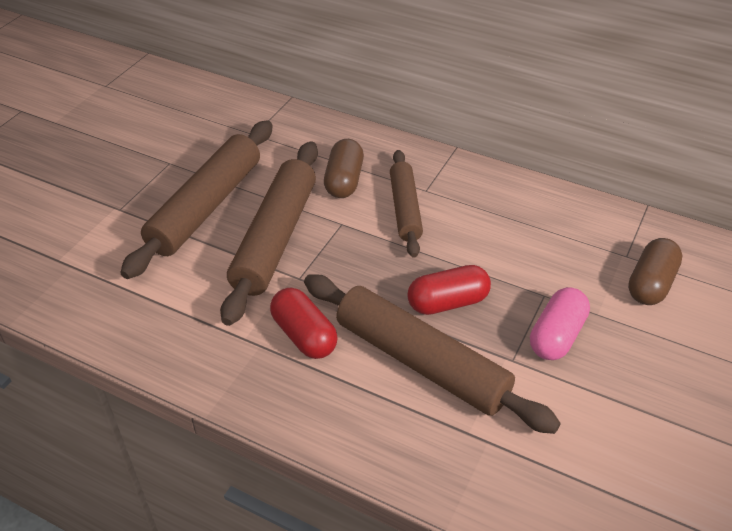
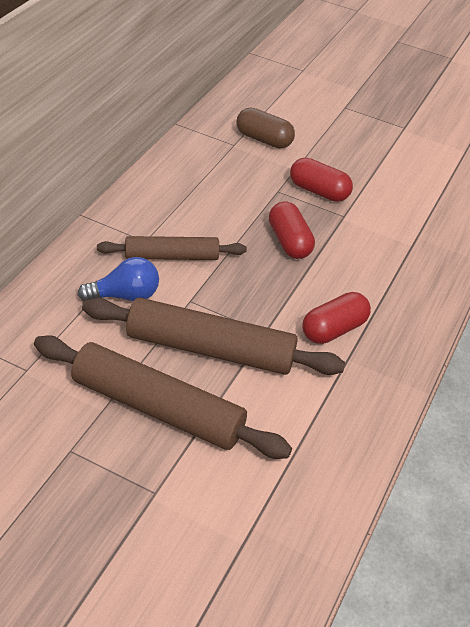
camera: 95 degrees left, 0 degrees up
(344, 181) = (125, 296): brown capsule -> blue light bulb
(421, 362) = (353, 262): brown rolling pin -> none
(556, 336) = (319, 191): pink capsule -> red capsule

